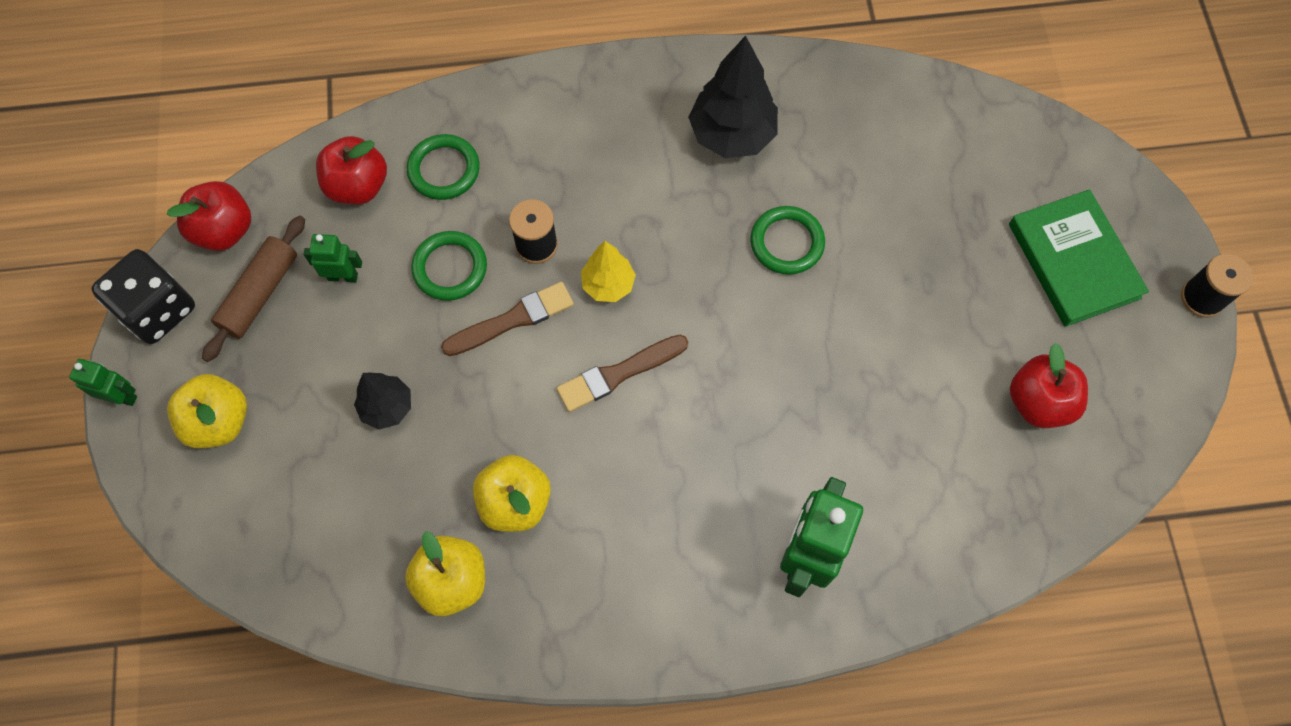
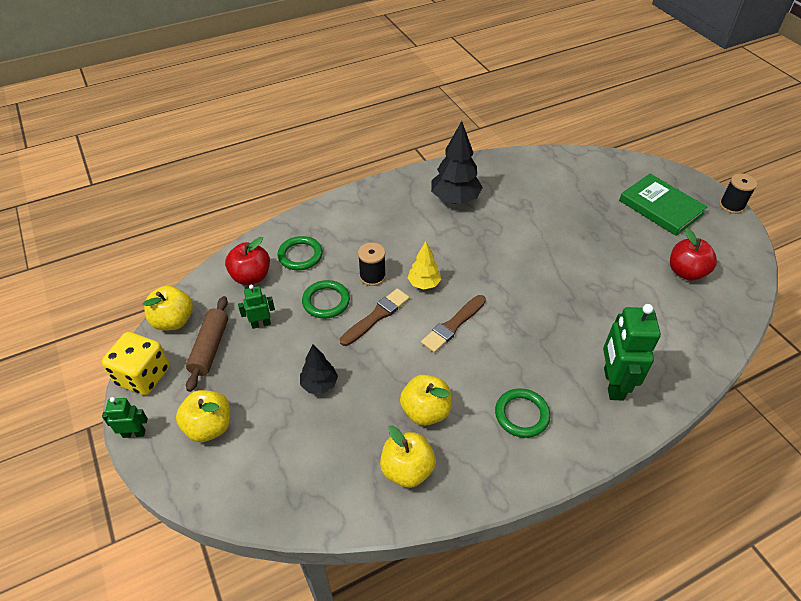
camera: 20 degrees left, 20 degrees down
(158, 310) = (143, 376): black dice -> yellow dice
(224, 230) = (173, 321): red apple -> yellow apple
(787, 242) = (511, 238): green ring -> green ring (521, 415)

